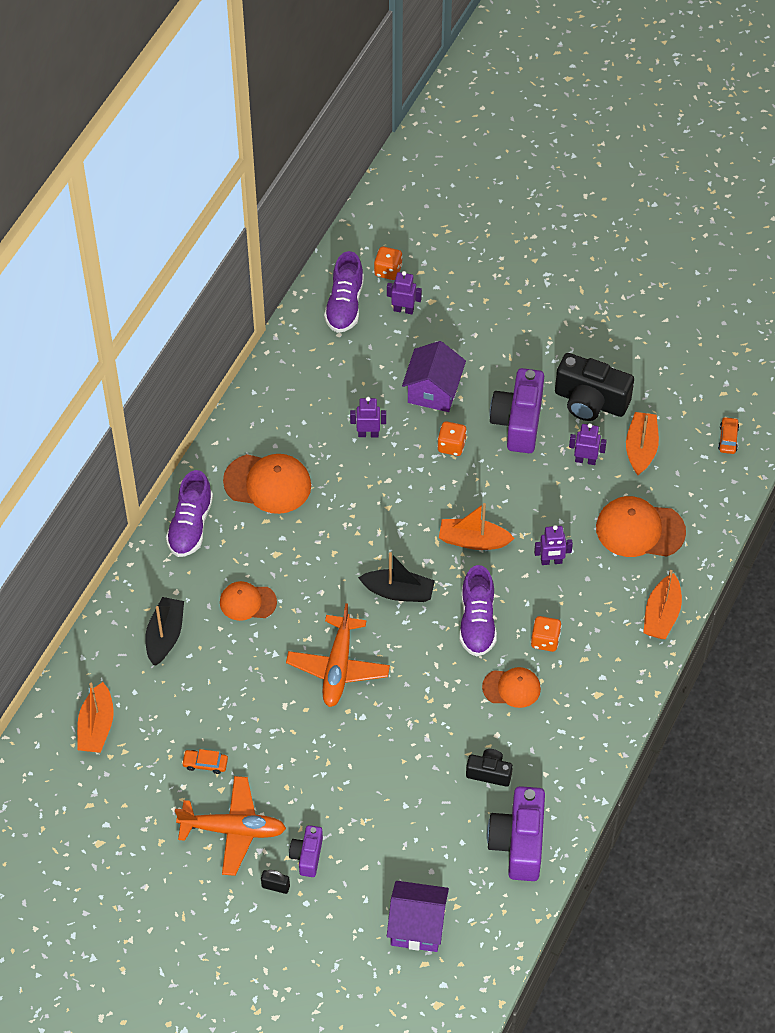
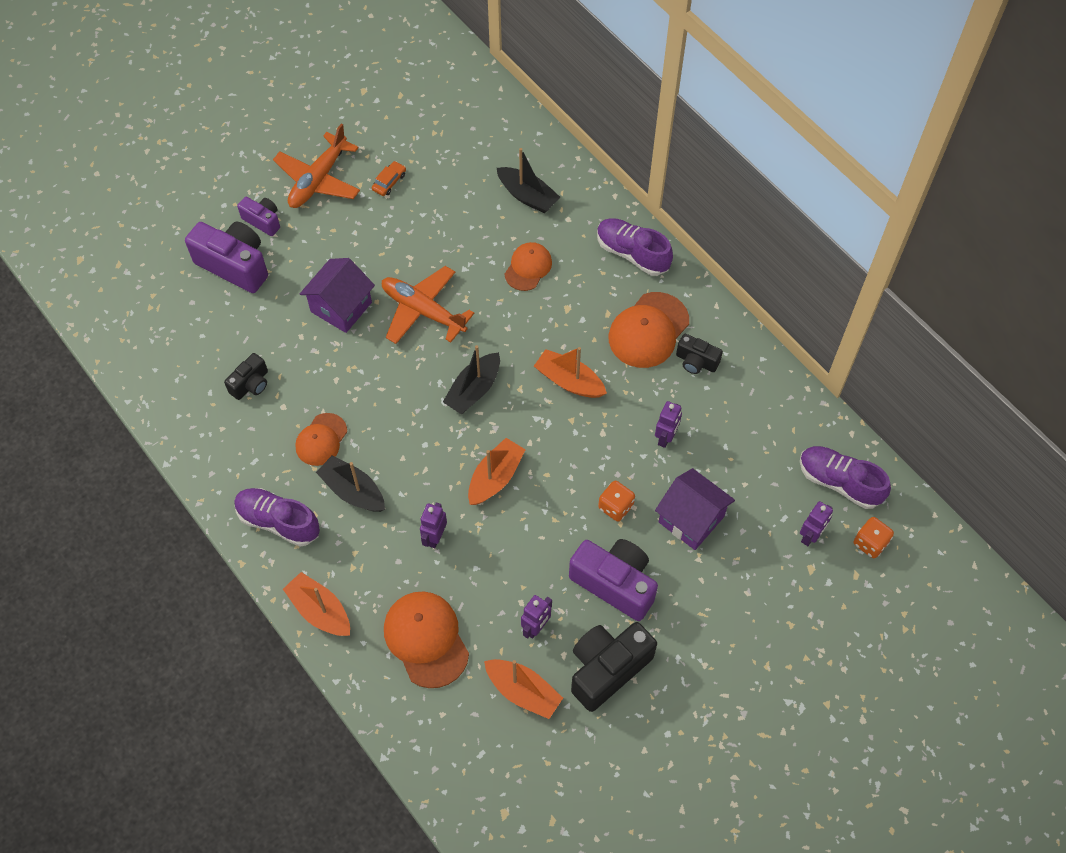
camera: 115 degrees right, 5 degrees up
(96, 726) = (468, 122): orange boat -> orange boat (569, 381)
(275, 886) = (251, 190): black padlock -> none
(282, 438) = (696, 361): none -> black camera
(417, 926) = (152, 272): purple house -> purple house (341, 307)
(477, 622) = (405, 441): purple shoe -> purple shoe (278, 521)
(518, 843) = (172, 377): purple camera -> purple camera (234, 265)
(545, 640) = (353, 491): orange dice -> black boat
(640, 530) = (426, 639): orange cap -> orange cap turned 60 degrees counterclockwise
(728, 438) = (490, 792): orange car -> none

